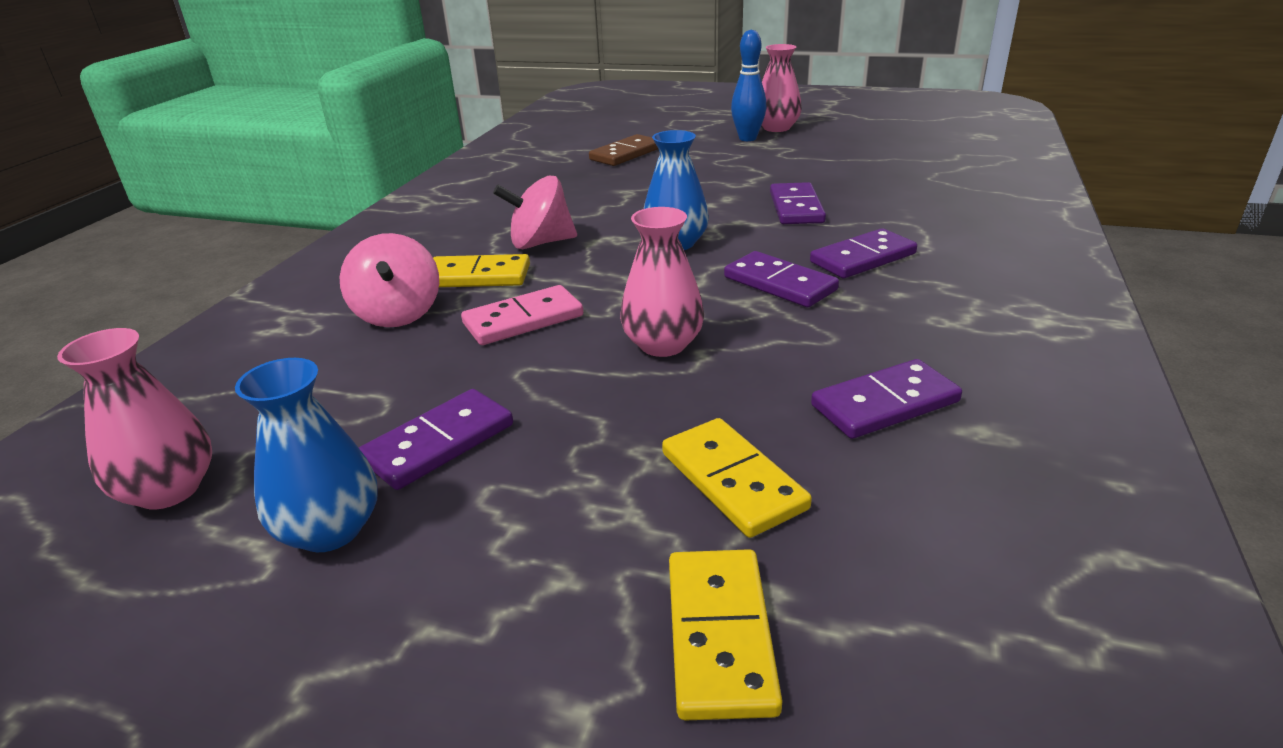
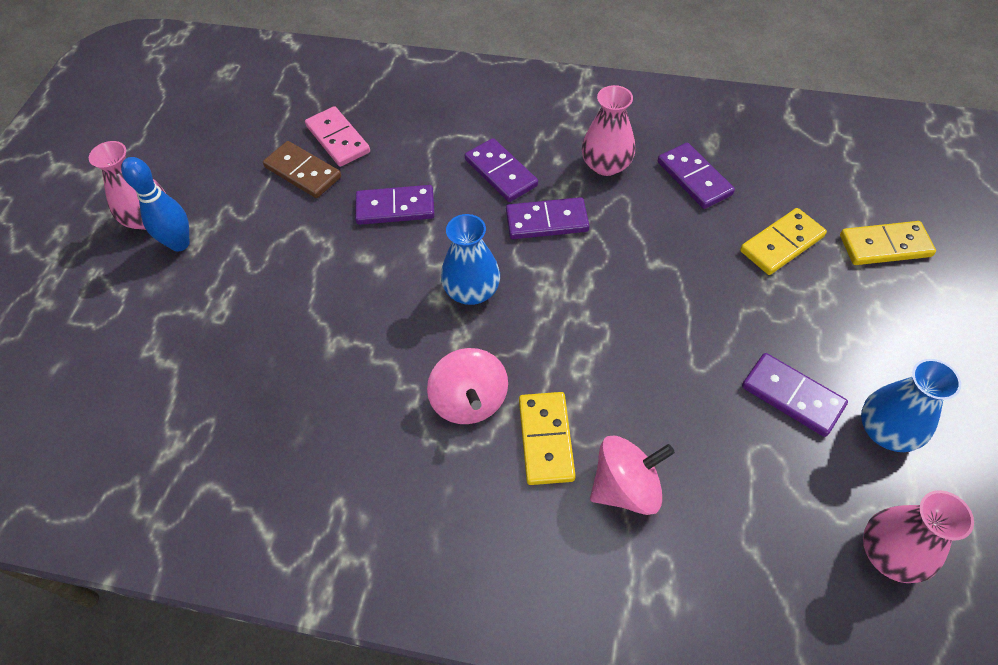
camera: 95 degrees left, 25 degrees up
(523, 320) = (623, 382): pink domino -> pink domino (338, 139)
(626, 154) = (203, 359): brown domino -> brown domino (303, 172)
(663, 344) = (647, 286): pink vase -> pink vase (606, 165)
(780, 284) = (547, 221): purple domino -> purple domino turned 45 degrees clockwise

